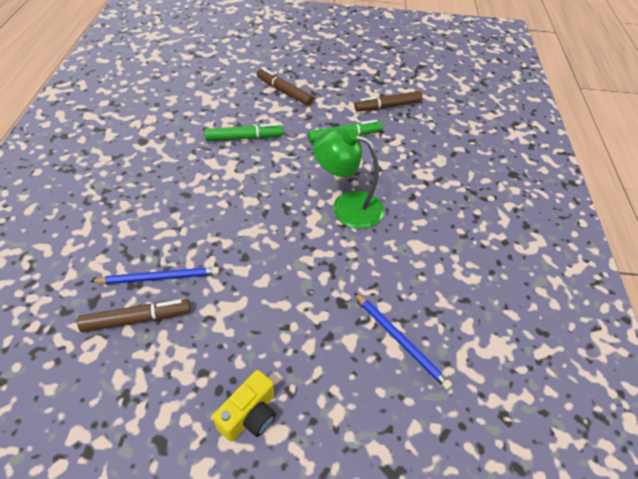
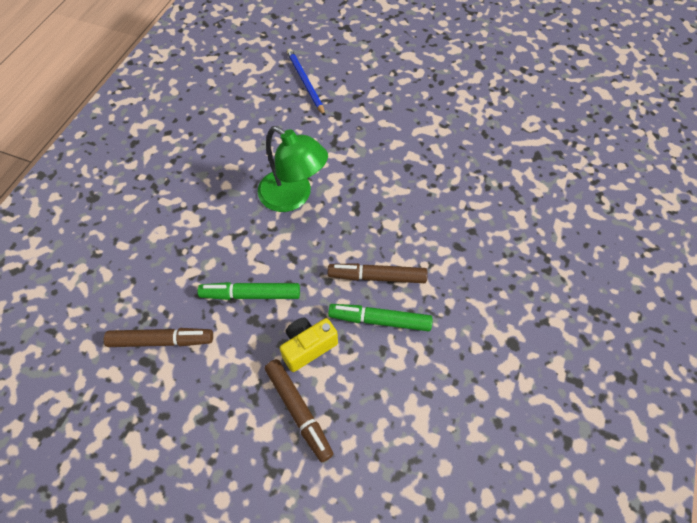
camera: 160 degrees left, 10 degrees up
(137, 319) = (500, 135): brown marker -> brown marker (377, 277)
(159, 277) = (484, 163): blue pencil -> none
(249, 415) = (423, 66): yellow camera -> yellow camera (308, 347)

